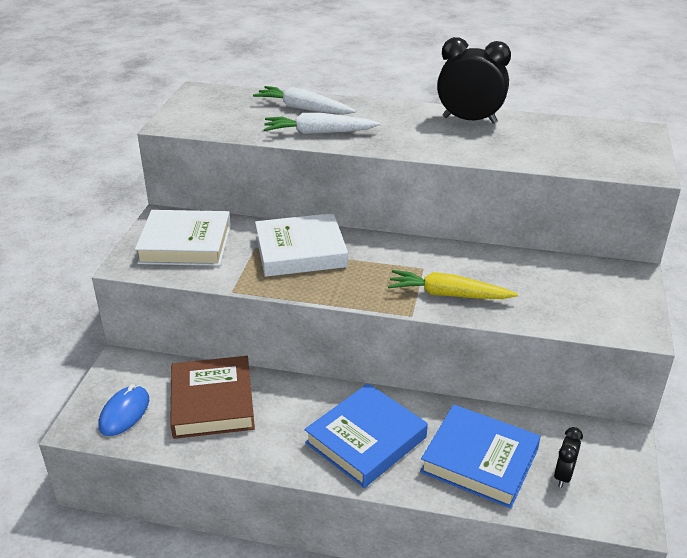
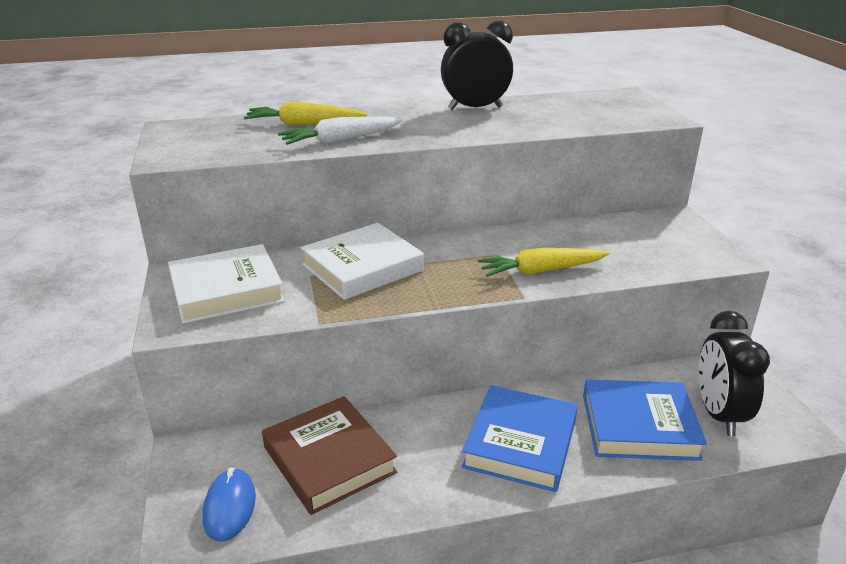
camera: 25 degrees left, 5 degrees down
(303, 109) = (304, 124): white carrot -> yellow carrot
(563, 475) = (718, 414): black clock -> black clock, size x1.91

